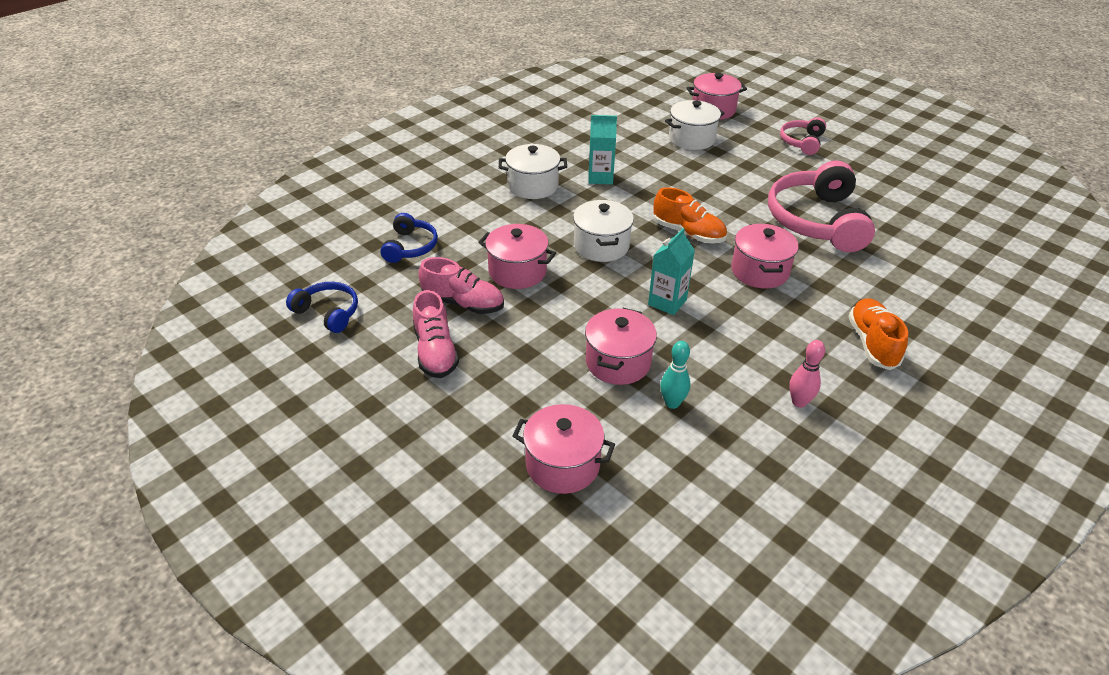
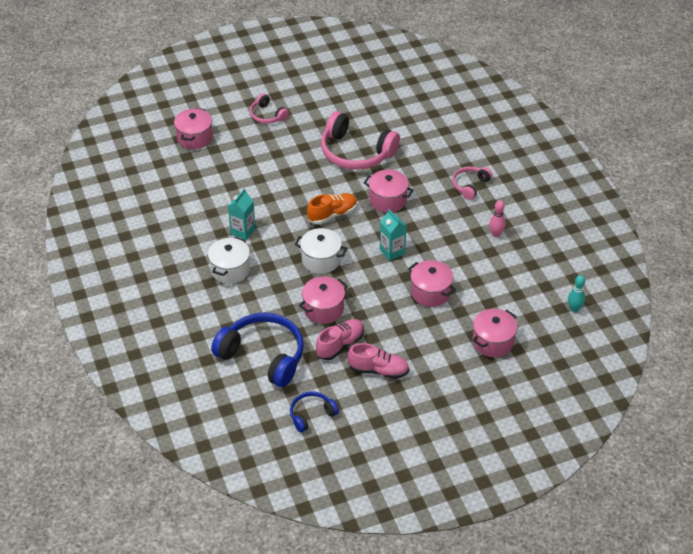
camera: 65 degrees left, 5 degrees up
(410, 247) = (263, 356): blue headphones -> blue headphones, size x1.94
(672, 403) = (472, 283): turquoise bowling pin -> turquoise bowling pin (574, 309)
(691, 139) = (226, 166): white pot -> none
(872, 343) = (470, 185): orange shoe -> pink headphones

